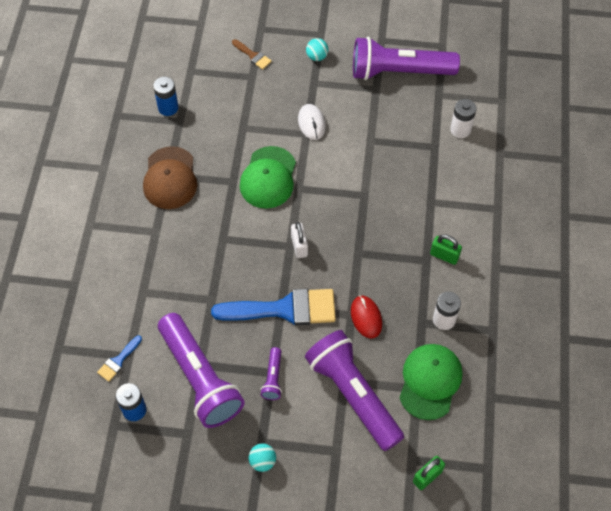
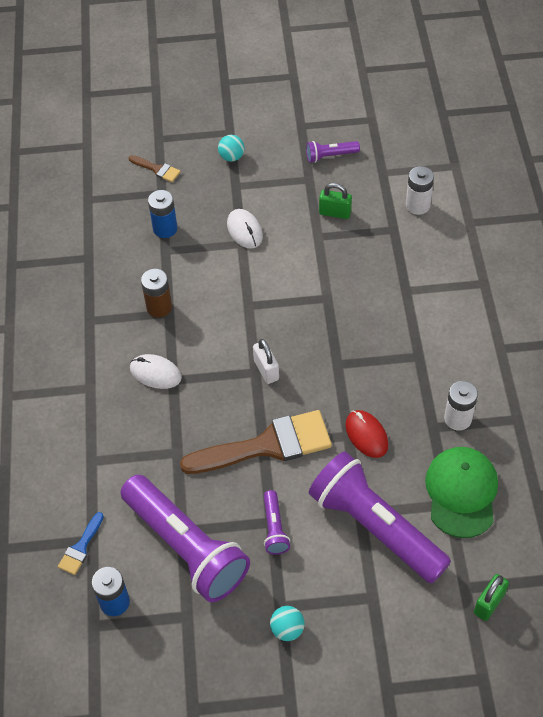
camera: 10 degrees left, 5 degrees down
(168, 108) = (71, 245): blue battery -> blue battery (165, 228)
(170, 178) = (93, 323): brown cap -> none
(210, 230) = (155, 373): none -> white mouse
(226, 175) = (159, 307): none -> brown battery
(268, 177) = (210, 300): green cap -> none
(284, 309) = (267, 445): blue brush -> brown brush
(399, 71) = (330, 156): purple flashlight -> purple flashlight, size x0.43
(444, 256) = (438, 347): green padlock -> green padlock (335, 213)

